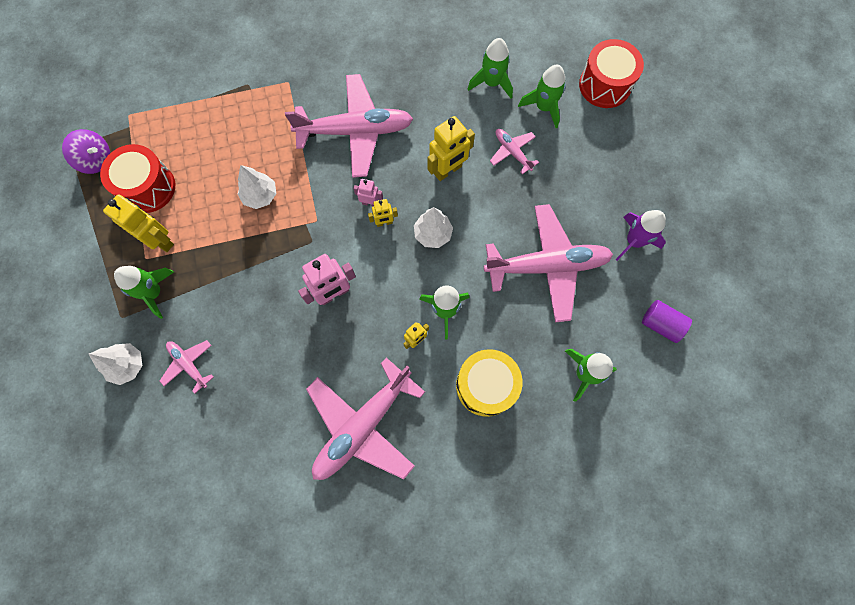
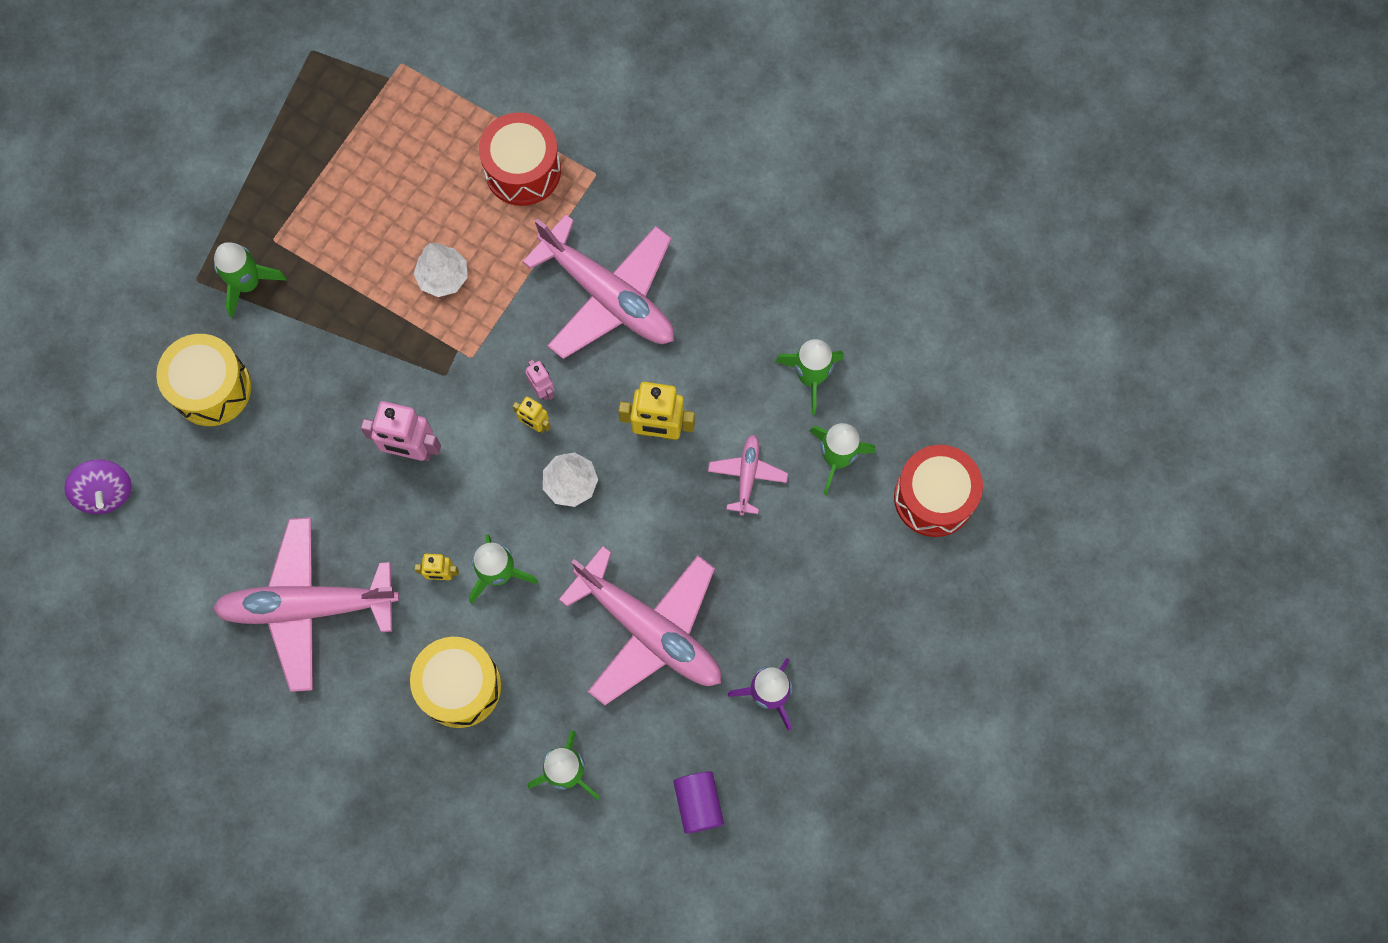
camera: 45 degrees right, 0 degrees up
(96, 160) = (324, 87): purple spinning top -> purple spinning top (106, 492)
(127, 365) = (158, 335): white tree -> none
(148, 187) = (345, 164): red drum -> red drum (523, 170)
(160, 240) = (304, 233): yellow robot -> none
(188, 364) = (212, 388): pink plane -> yellow drum

